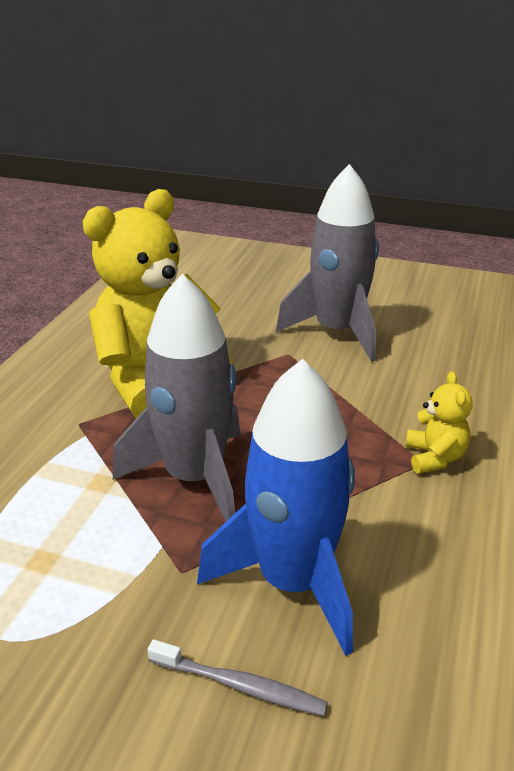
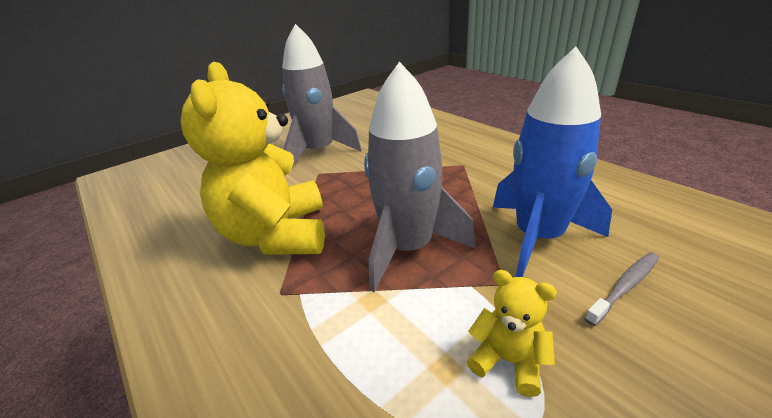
camera: 55 degrees left, 0 degrees up
(434, 457) = (462, 160): yellow teddy bear -> yellow teddy bear (508, 361)

